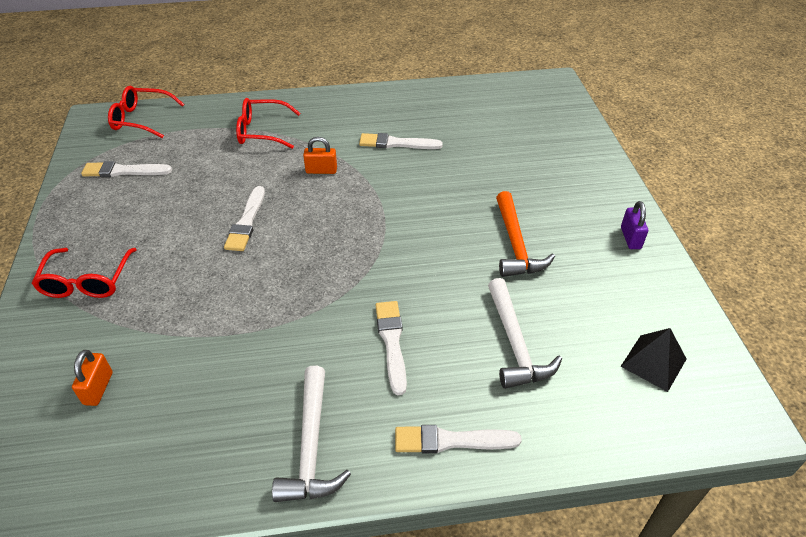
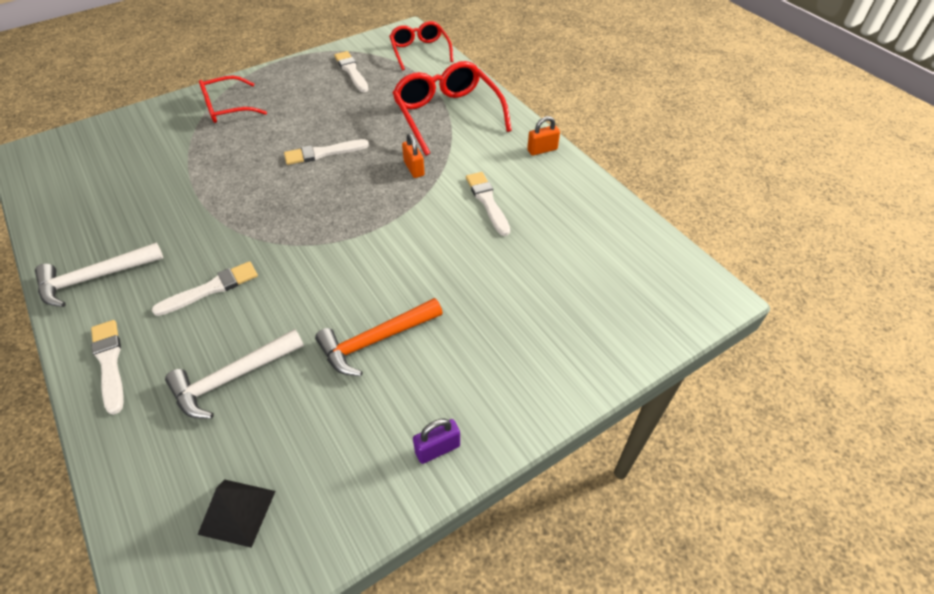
camera: 65 degrees right, 5 degrees up
(98, 388) = (131, 156): orange padlock -> orange padlock (542, 150)
(262, 131) = (447, 114): red glasses -> red glasses, size x1.56

